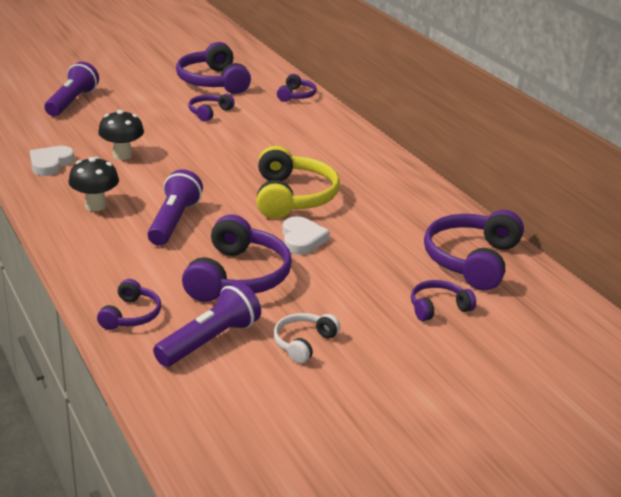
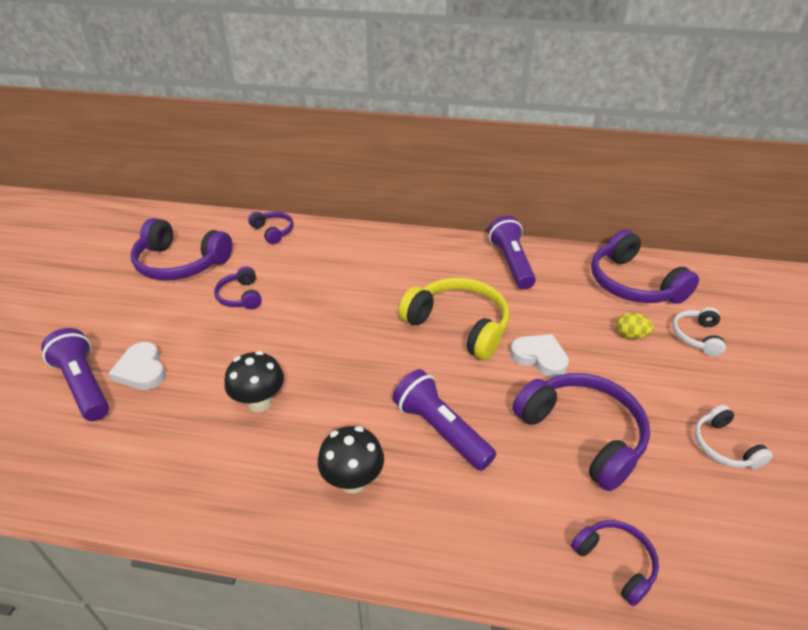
camera: 50 degrees left, 10 degrees up
(50, 164) = (212, 477): white heart -> white heart (141, 370)
(210, 341) = (695, 516): purple flashlight -> purple flashlight (511, 263)
(390, 274) = (631, 335): none -> yellow egg
(438, 307) = (696, 336): purple headphones -> white headphones

